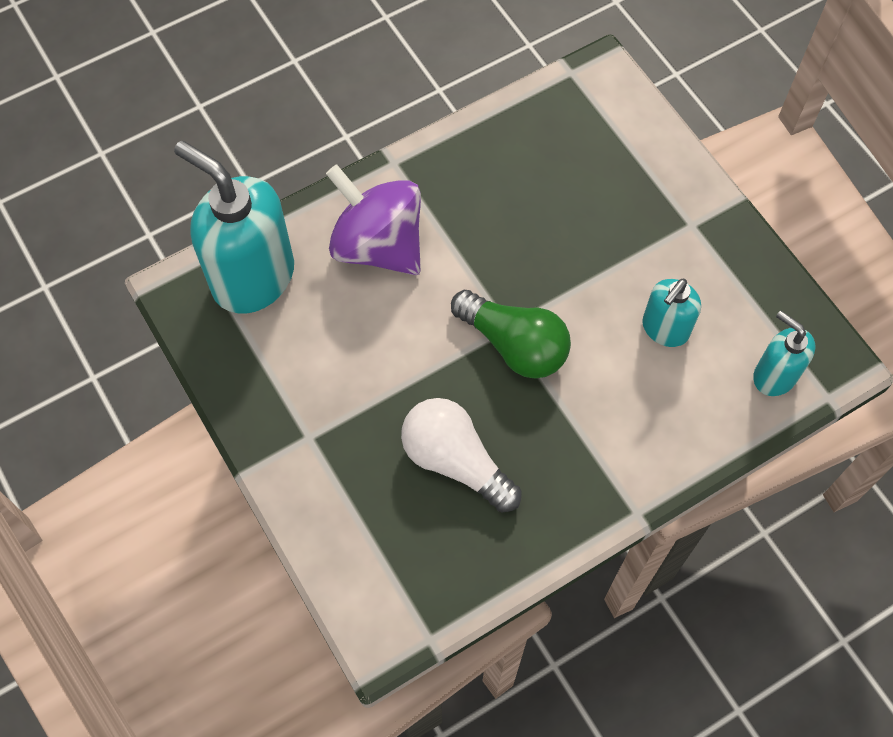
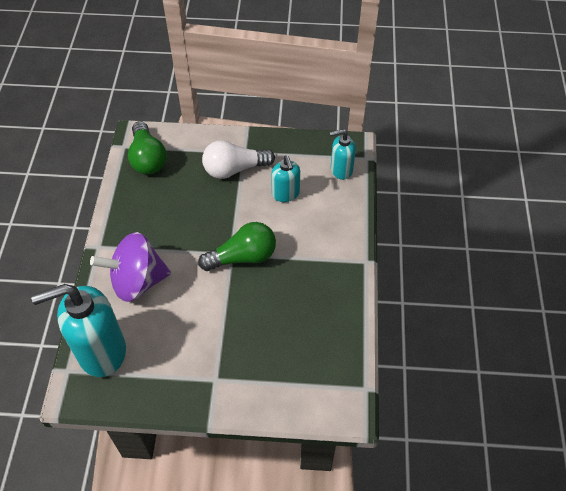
camera: 55 degrees left, 10 degrees down
(455, 461) = (282, 319): white light bulb -> white light bulb (234, 169)
(575, 115) = (147, 158): none -> green light bulb

